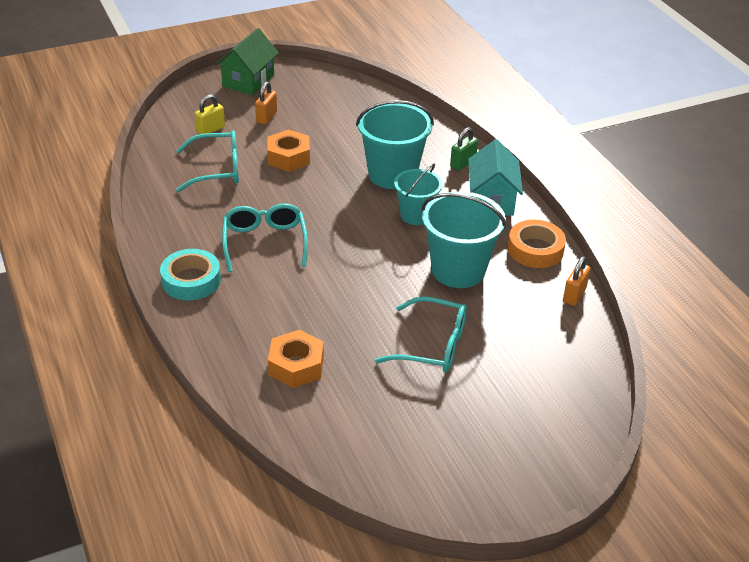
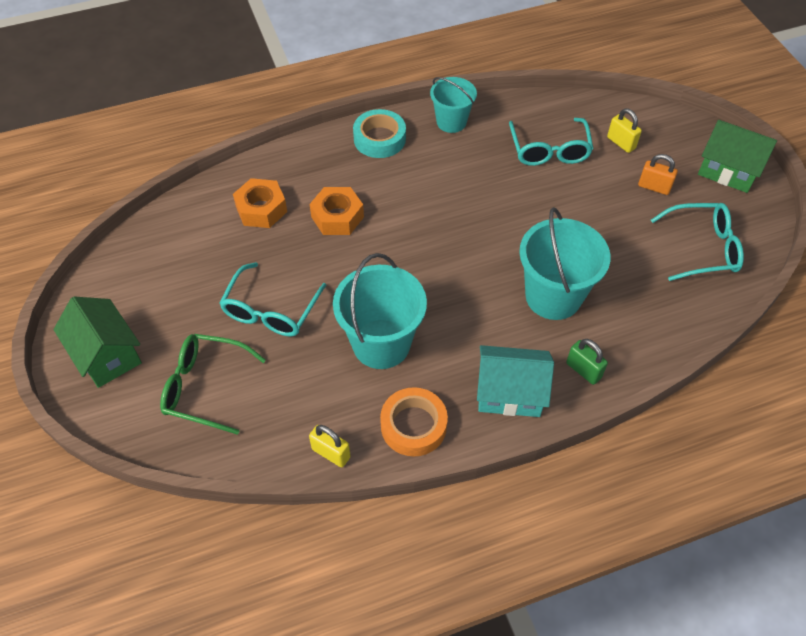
camera: 95 degrees right, 15 degrees up
(265, 243) = (431, 187): turquoise glasses -> turquoise glasses (702, 248)
(289, 157) = (577, 205): orange nut -> orange nut (337, 217)
(416, 215) = (477, 313): turquoise bucket -> turquoise bucket (451, 122)
(510, 468) = (107, 355): none -> green house
(530, 383) = (206, 387): none -> green glasses
(574, 295) = (331, 453): orange padlock -> yellow padlock

